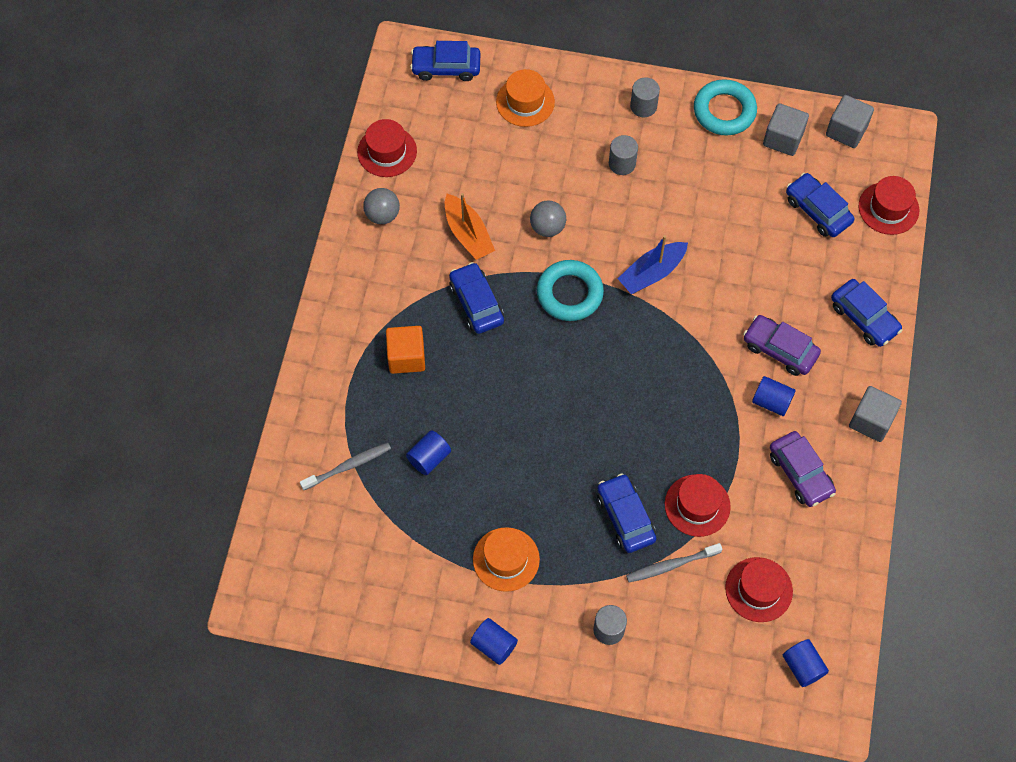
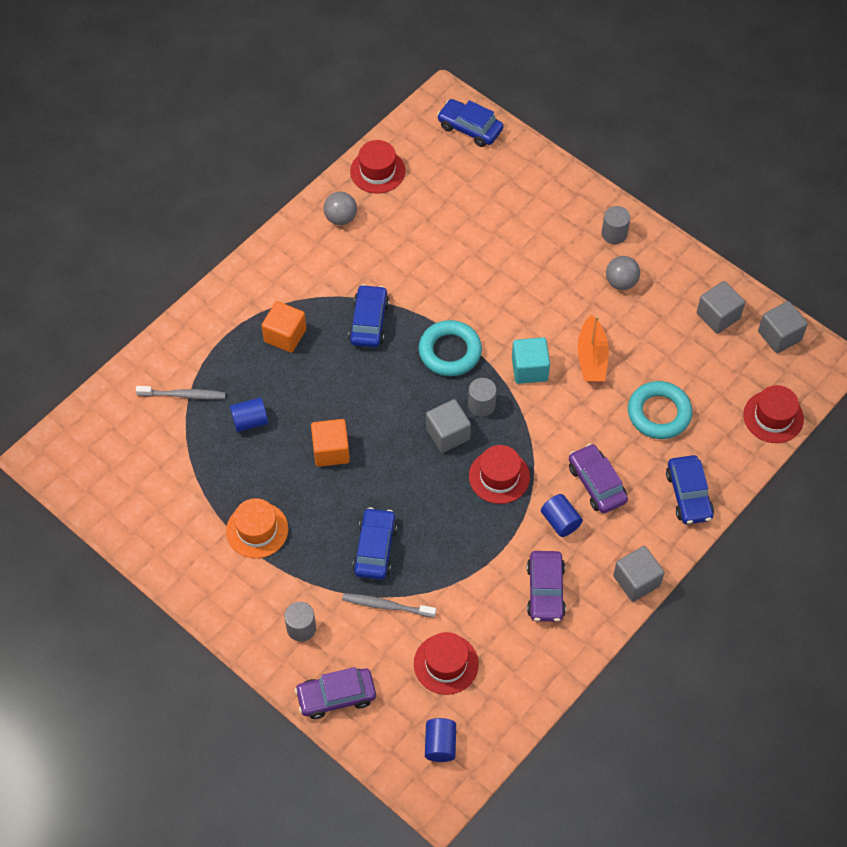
camera: 30 degrees right, 5 degrees down
(468, 234) = (399, 265): orange boat -> orange boat (591, 357)
(494, 645) = (202, 590): blue cylinder -> none
(523, 446) = (331, 451): none -> orange cube
(525, 102) = (516, 184): orange hat -> none
(547, 227) = (467, 291): grey ball -> grey ball (621, 282)
(619, 373) = (448, 434): none -> grey cube
(622, 163) = (564, 271): grey cylinder -> grey cylinder (481, 405)
(652, 273) = (529, 369): blue boat -> turquoise cube
(682, 675) = (336, 696): none -> purple car
(697, 505) = (440, 570): red hat -> red hat (499, 476)
(724, 111) = (681, 270): turquoise ring -> turquoise ring (659, 413)
(817, 210) = (708, 388): blue car -> none

